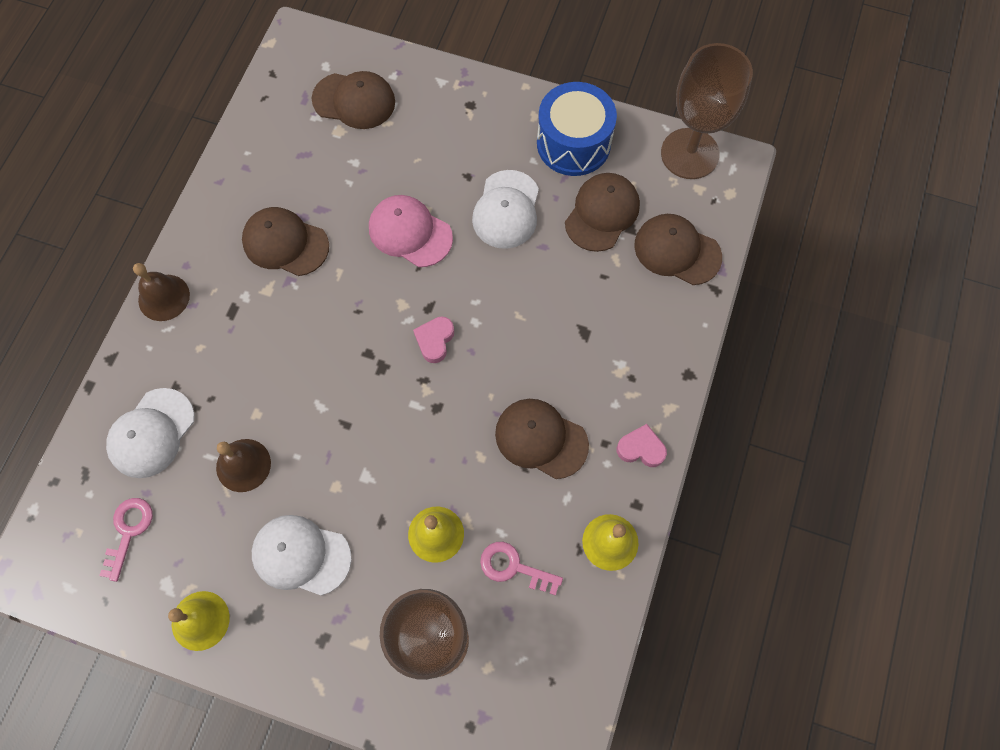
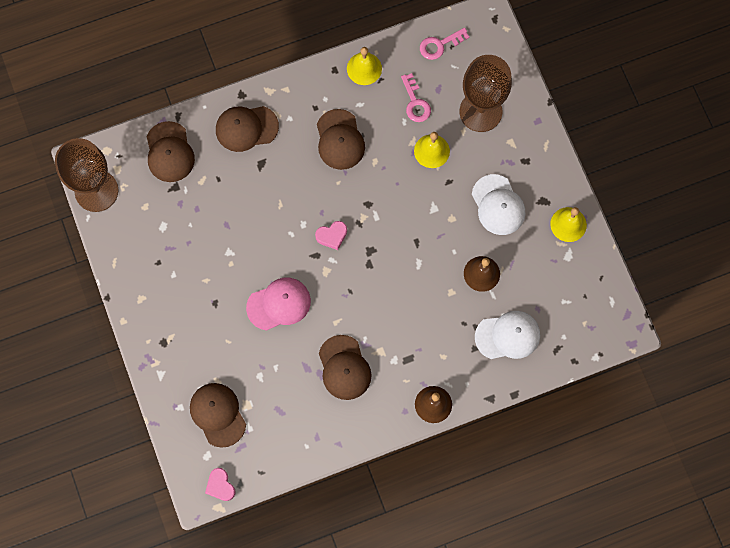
camera: 130 degrees left, 5 degrees up
(128, 531) = (562, 298): pink key -> pink key (440, 45)
(410, 232) = (279, 304): pink cap -> pink cap turned 105 degrees counterclockwise
(506, 210) = (219, 263): white cap -> none
(573, 143) = (142, 261): blue drum -> none
(602, 213) = (178, 209): brown cap -> brown cap (246, 128)
(641, 448) = (303, 88): pink heart -> pink heart (220, 486)

